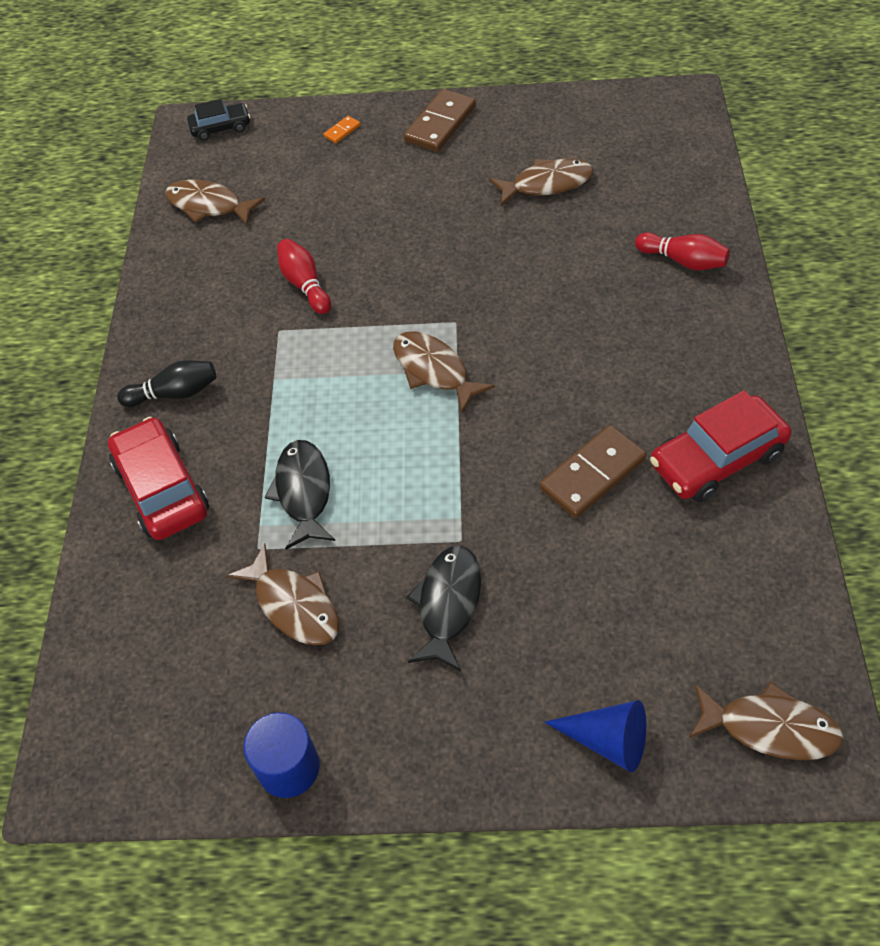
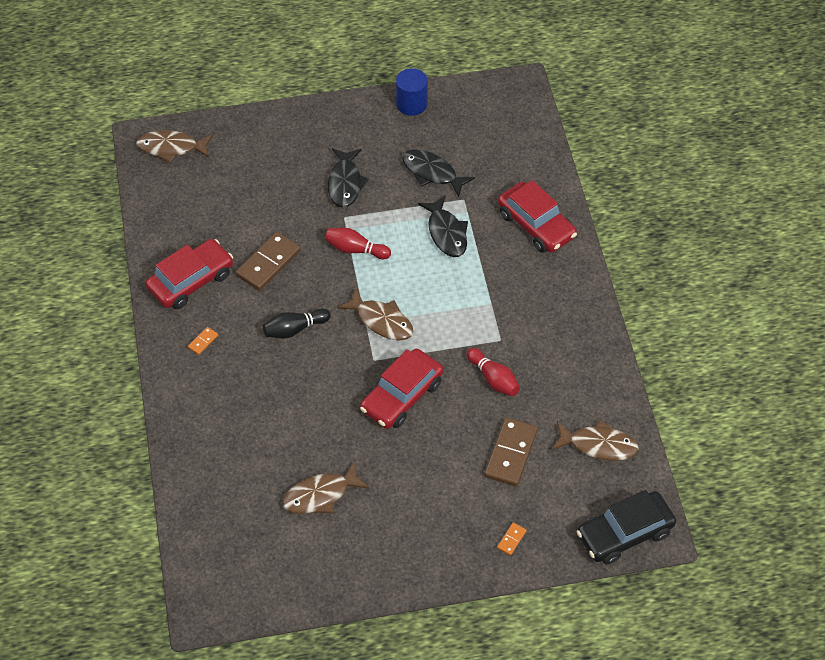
camera: 165 degrees right, 0 degrees up
(174, 393) = (555, 285): black bowling pin -> black bowling pin (295, 329)
(221, 128) = (624, 533): black car -> black car, size x1.72
(294, 605) = (432, 173): brown fish -> black fish
(428, 276) = (401, 396): none -> red car
(440, 124) = (424, 556): brown domino -> brown domino (511, 453)
(607, 740) = (253, 133): blue cone -> none
(683, 261) = (209, 429): red bowling pin -> red bowling pin (355, 249)
(694, 368) = (203, 341): none -> orange domino

